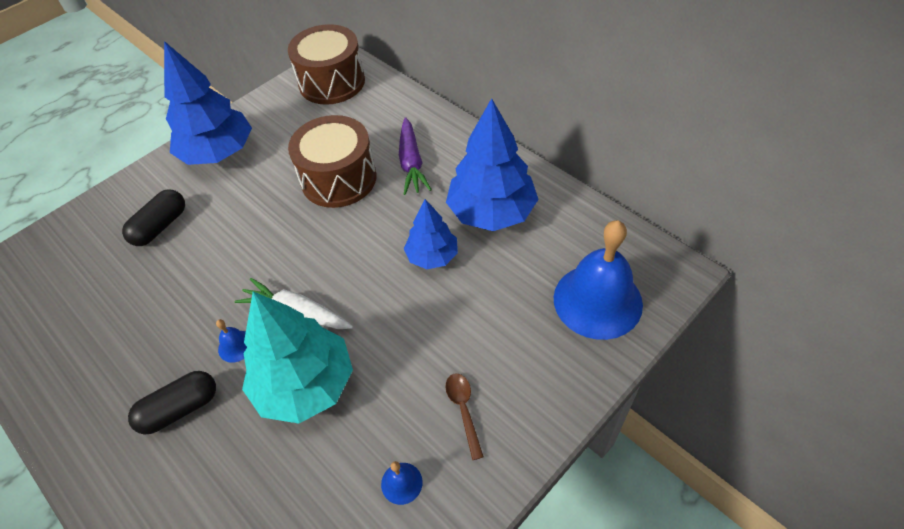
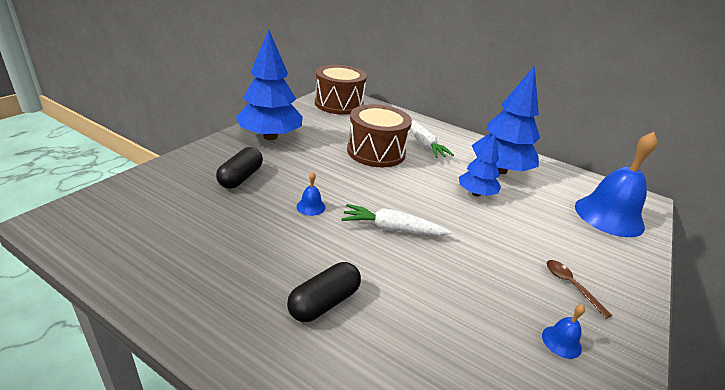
camera: 20 degrees left, 20 degrees down
(236, 346) = (352, 253): blue bell -> blue bell (311, 206)
(305, 384) = (431, 276): turquoise tree -> none
(411, 163) = (424, 144): purple carrot -> white carrot

